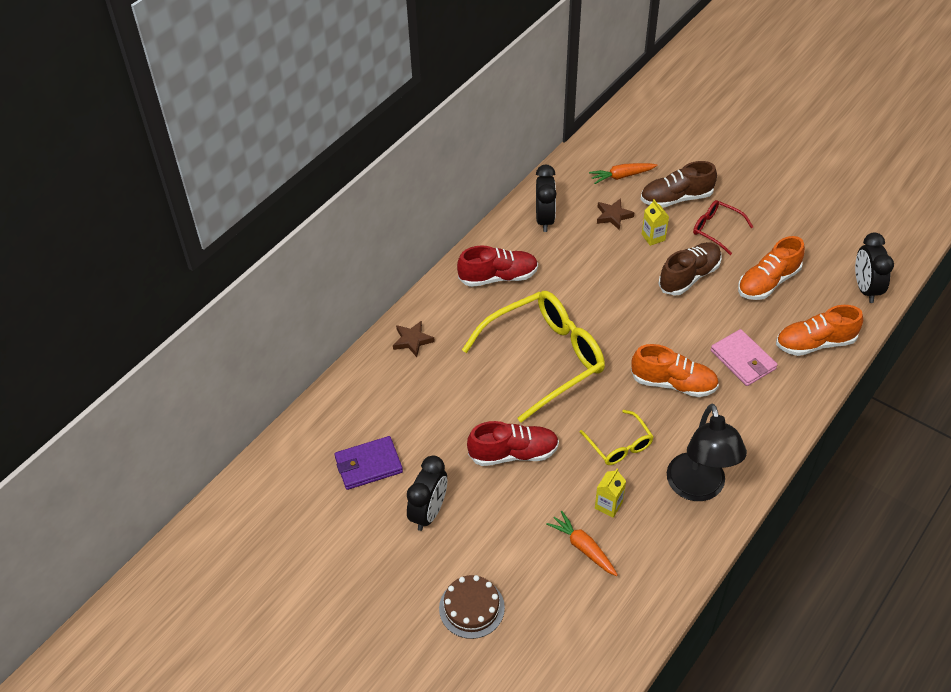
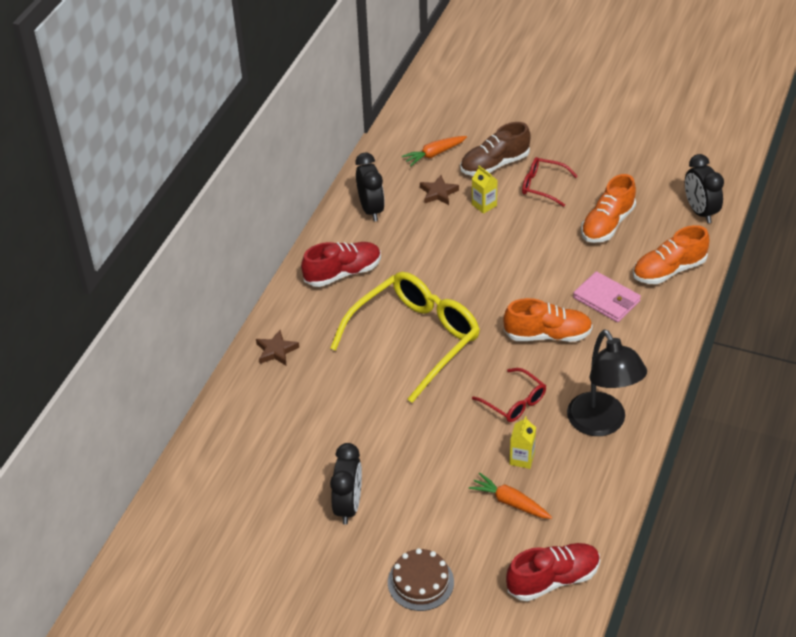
camera: 15 degrees left, 5 degrees down
(368, 465) = (272, 476): purple wallet -> none
(513, 453) = (414, 433): red shoe -> red shoe (553, 579)
(619, 445) = (514, 402): yellow glasses -> red glasses
(689, 276) = (531, 234): brown shoe -> none

